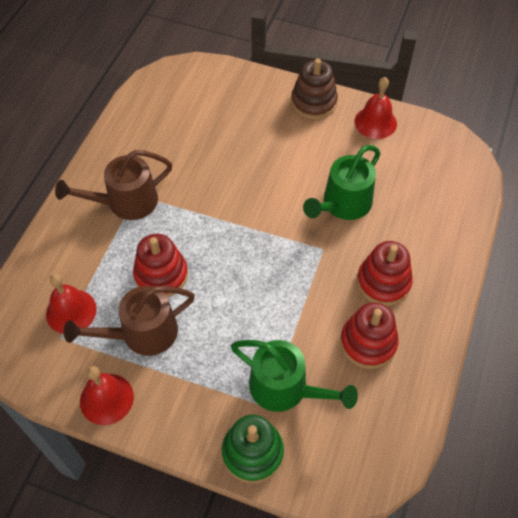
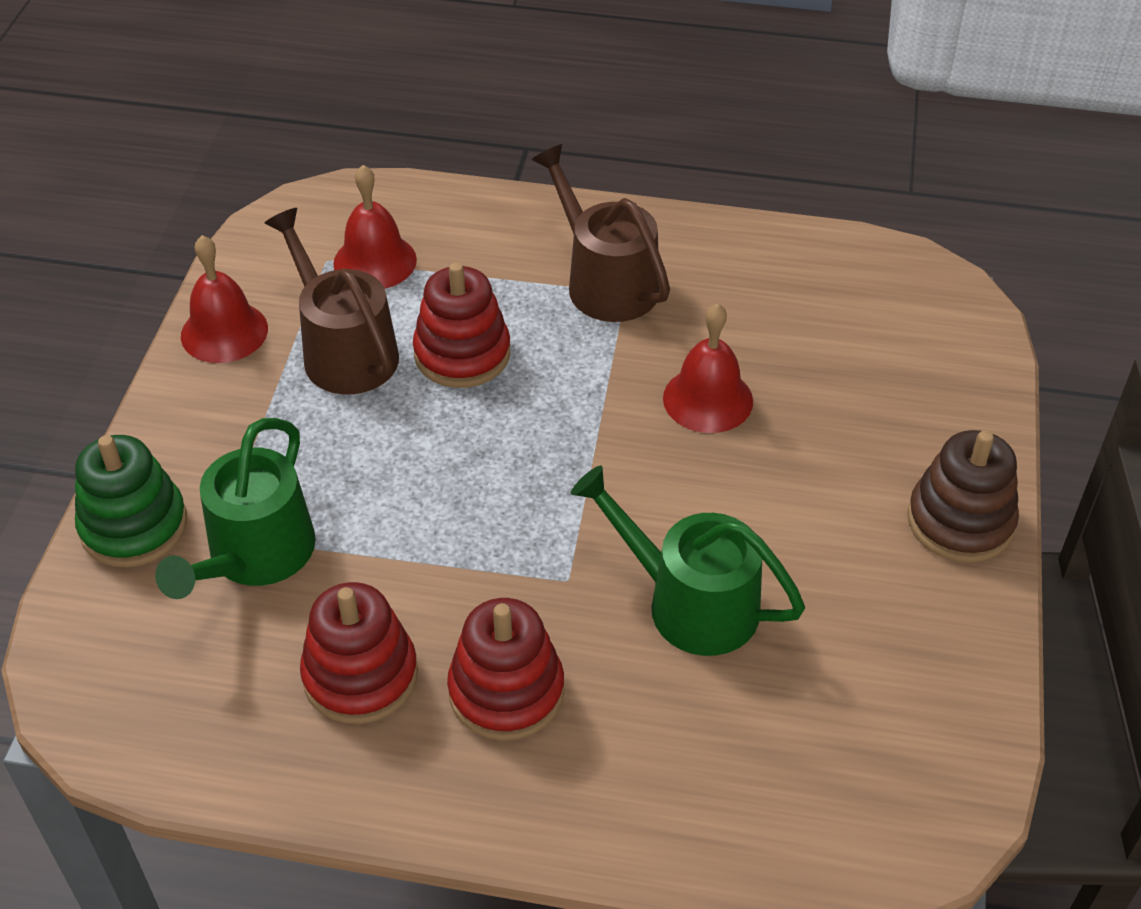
camera: 80 degrees right, 10 degrees down
(375, 122) = (947, 643): red bell -> red bell (708, 399)

